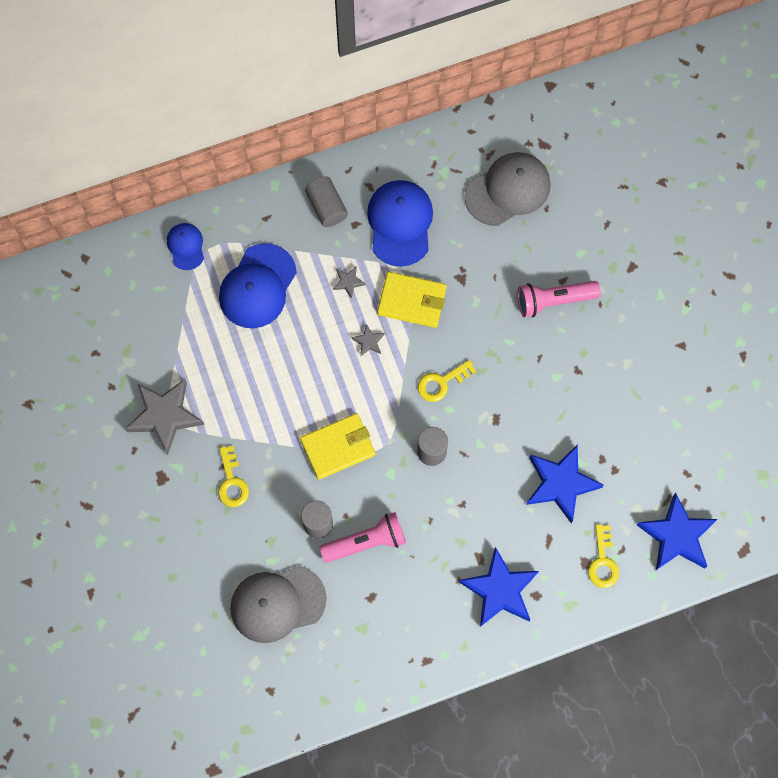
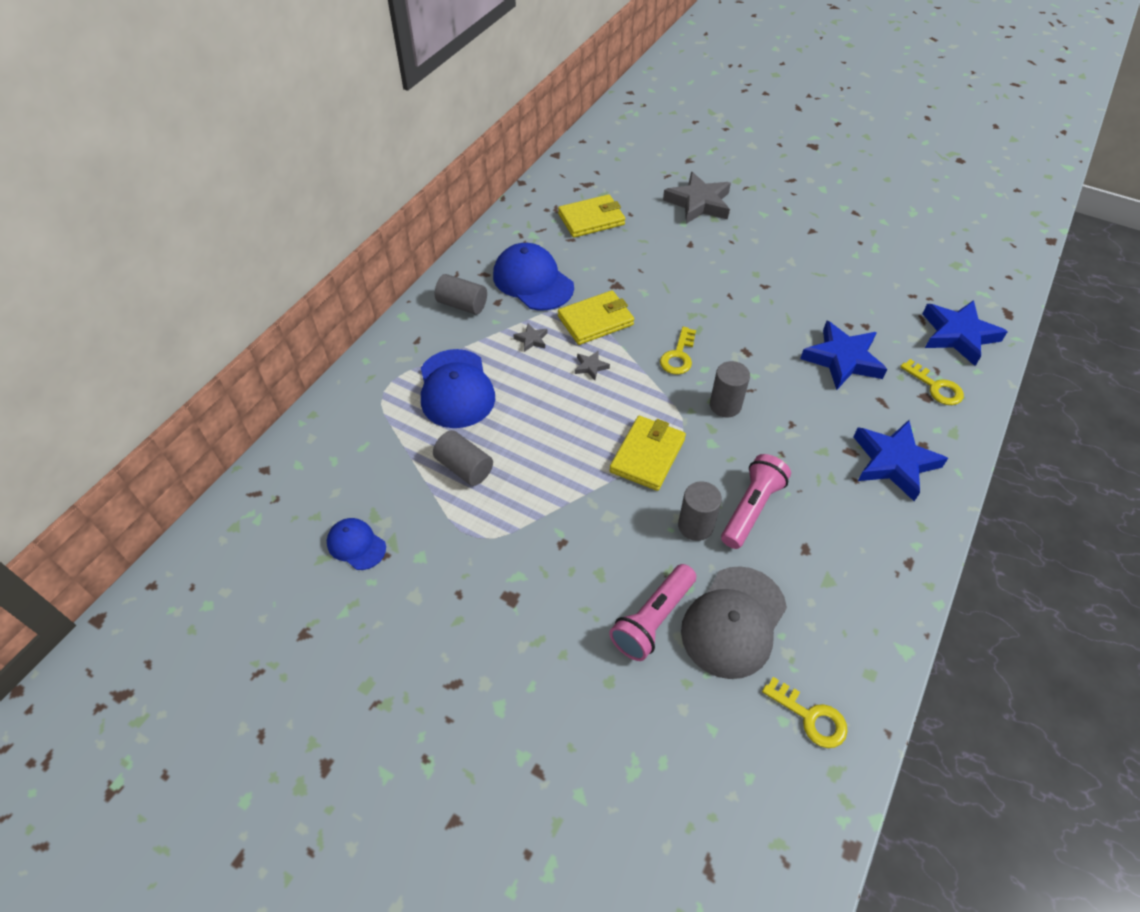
camera: 40 degrees left, 20 degrees down
(165, 416) = (463, 542): grey star -> grey star (699, 203)
(186, 246) = (361, 401): blue cap -> blue cap (356, 545)
(210, 359) = (464, 467): none -> grey cylinder
(232, 482) = (582, 550): yellow key -> yellow key (810, 717)
(508, 190) = (591, 219): grey cap -> yellow wallet
(553, 301) = (698, 258): pink flashlight -> pink flashlight (653, 620)

